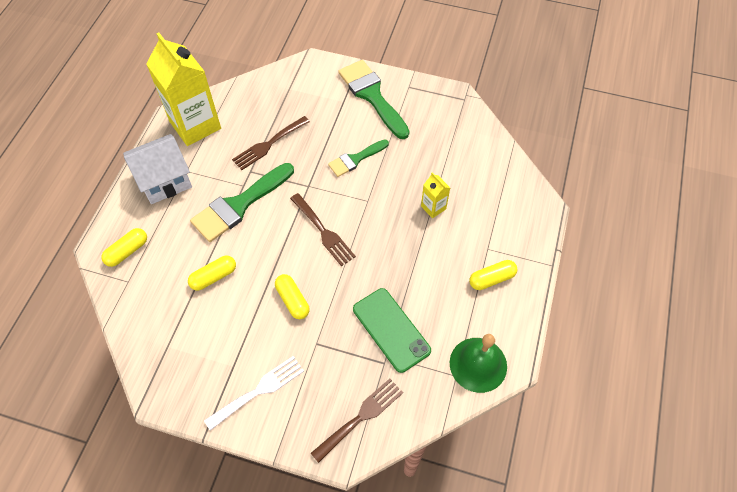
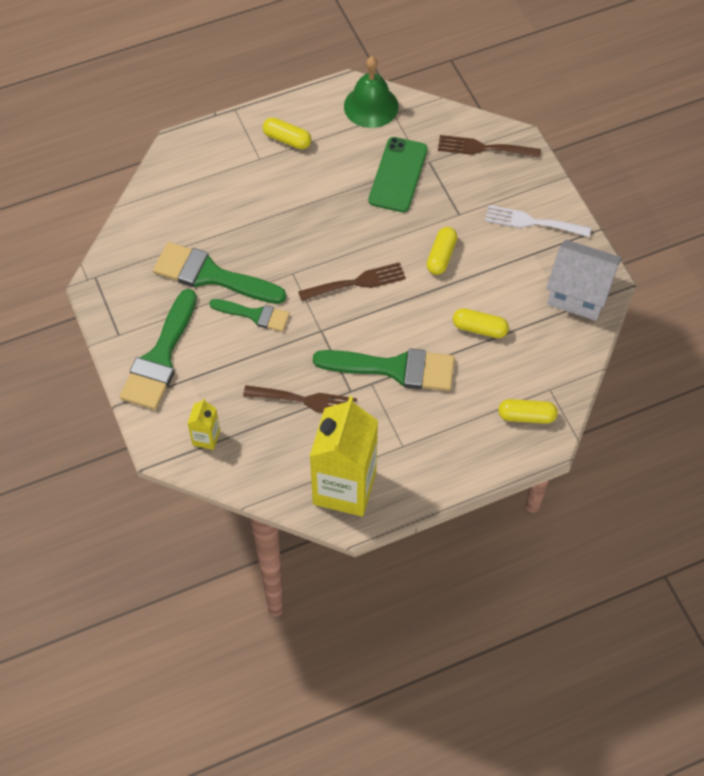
camera: 130 degrees left, 0 degrees up
(164, 180) = (431, 455): white house -> white house (579, 293)
(323, 231) = (357, 282): brown fork -> brown fork turned 60 degrees clockwise
(409, 156) = (211, 275): none -> green brush
(433, 207) = (253, 220): yellow carton -> yellow carton (206, 438)

